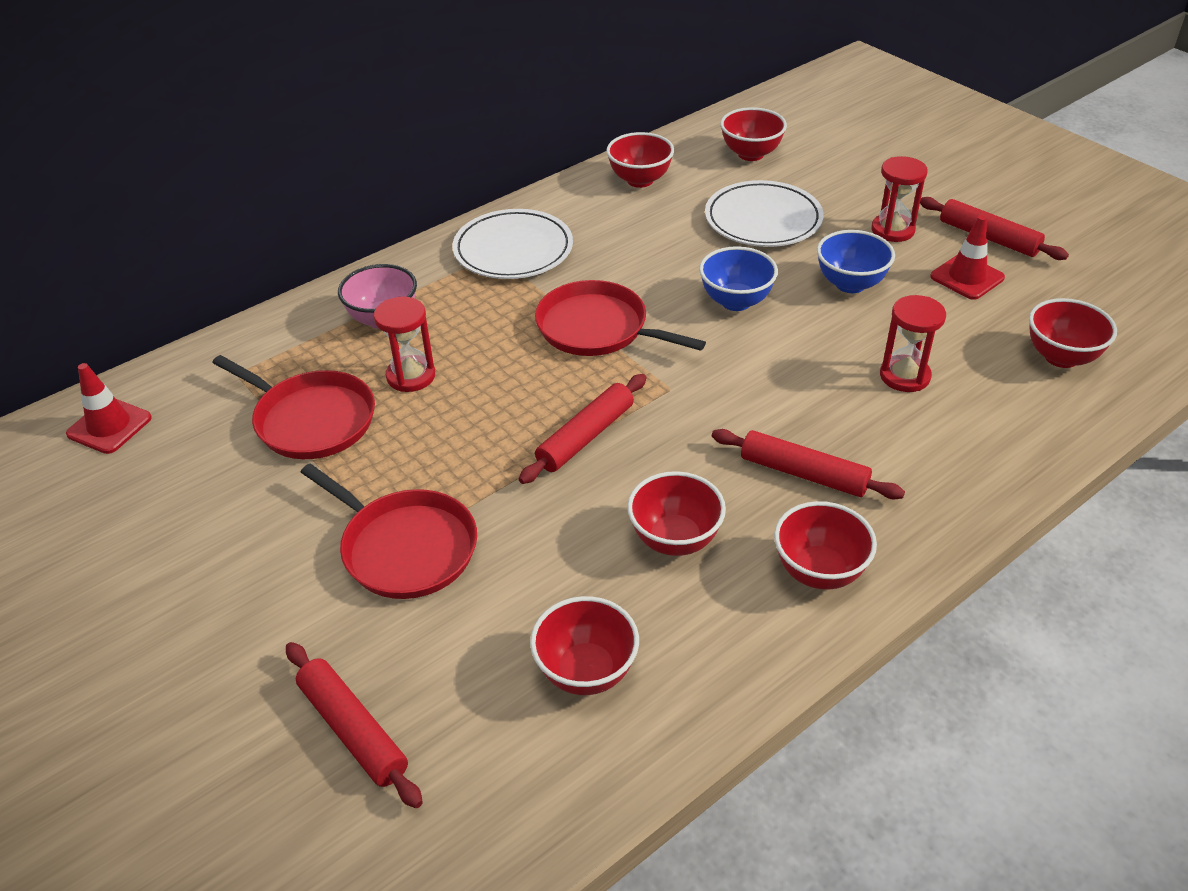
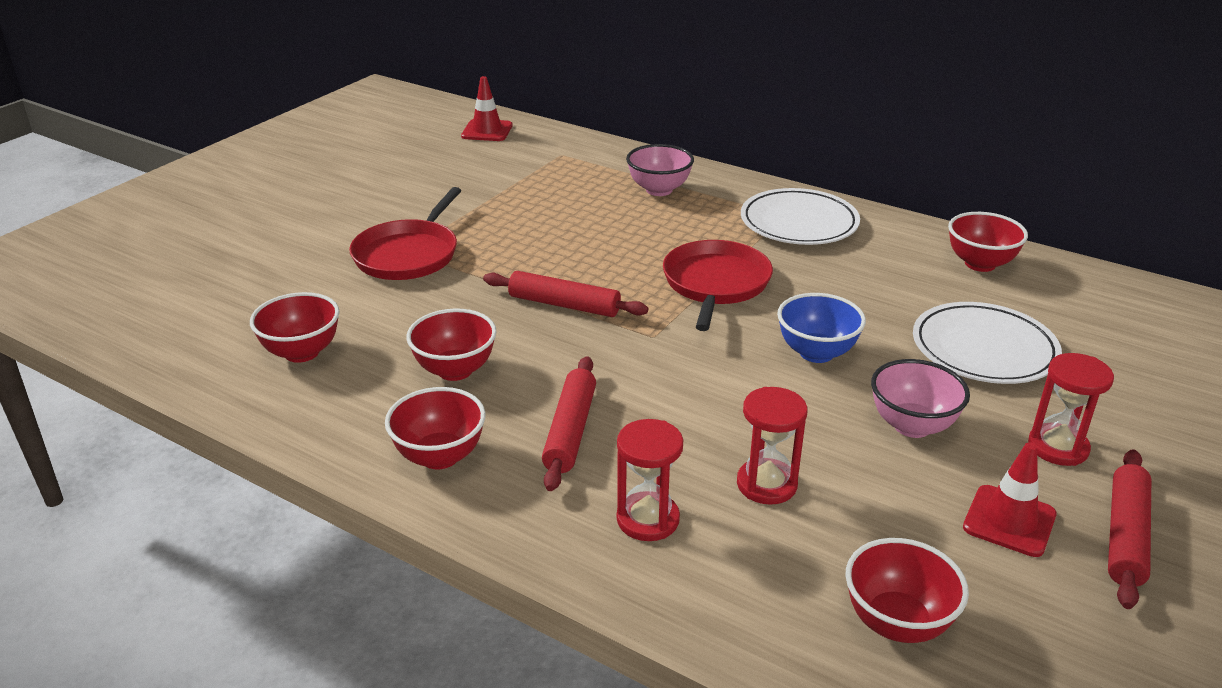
camera: 70 degrees right, 10 degrees down
(311, 420) = (526, 191): red pan -> none
(353, 730) = (240, 273): red rolling pin -> none
(411, 376) = (597, 216): red hourglass -> red hourglass (648, 519)
(751, 154) = (1111, 322): red bowl -> none
(850, 284) = (912, 426): blue bowl -> pink bowl

